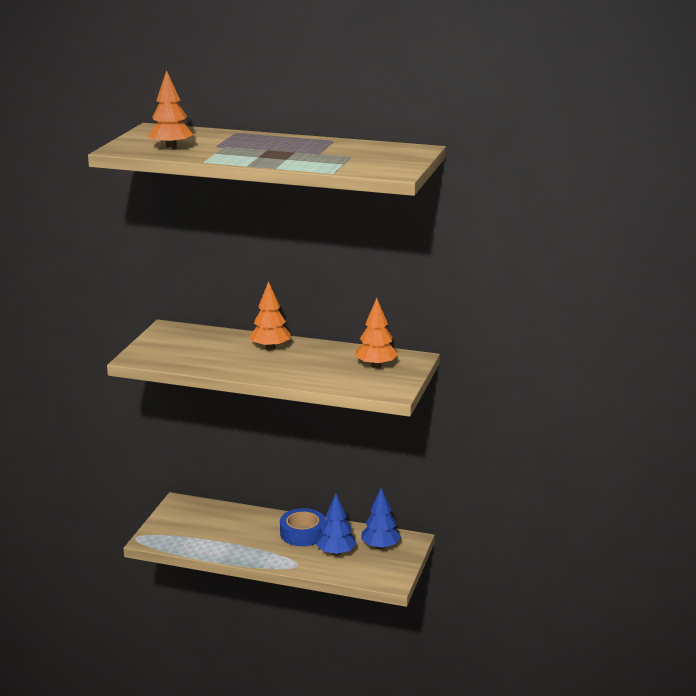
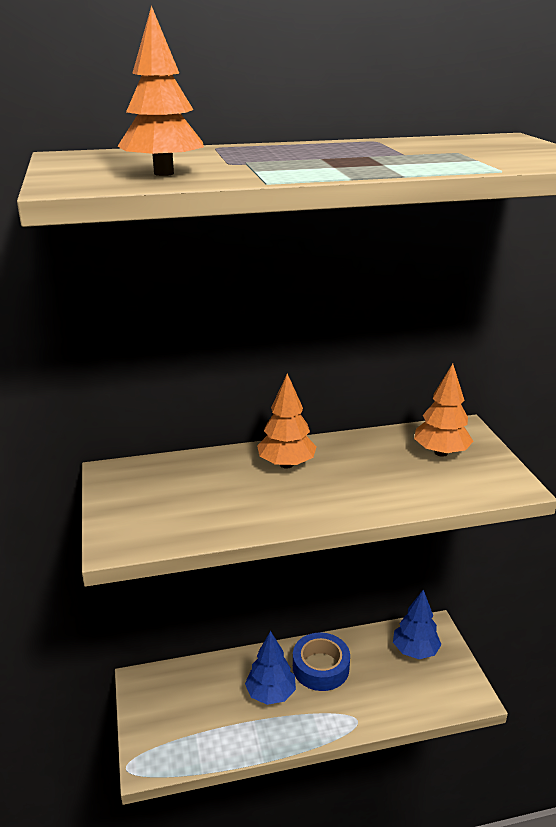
camera: 30 degrees left, 5 degrees up
(336, 553) = (380, 681): blue tree -> blue tree (270, 694)

